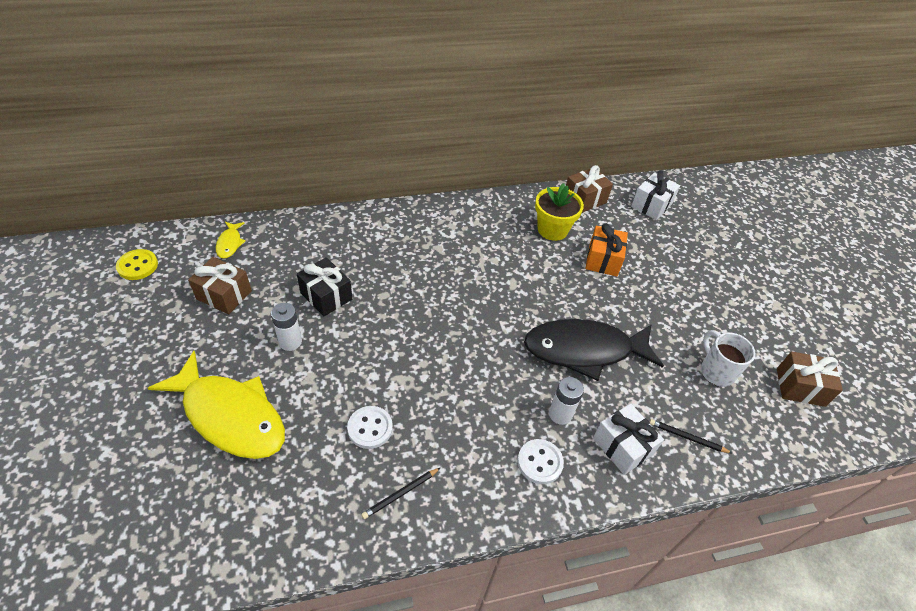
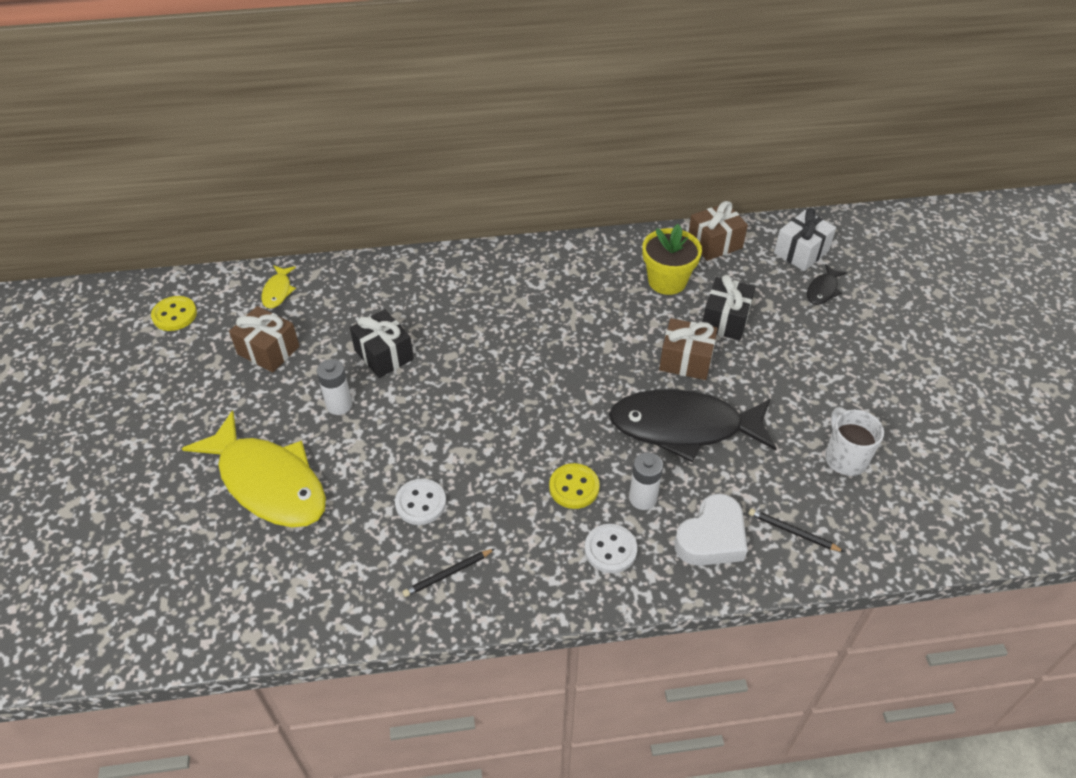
camera: 10 degrees right, 0 degrees up
(501, 407) = (574, 487): none -> yellow button
(603, 260) = (725, 320): orange gift -> black gift
(622, 446) = (711, 537): white gift -> white heart
(673, 235) = (823, 290): none -> black fish
(800, 387) = (950, 481): brown gift -> brown gift (686, 360)

